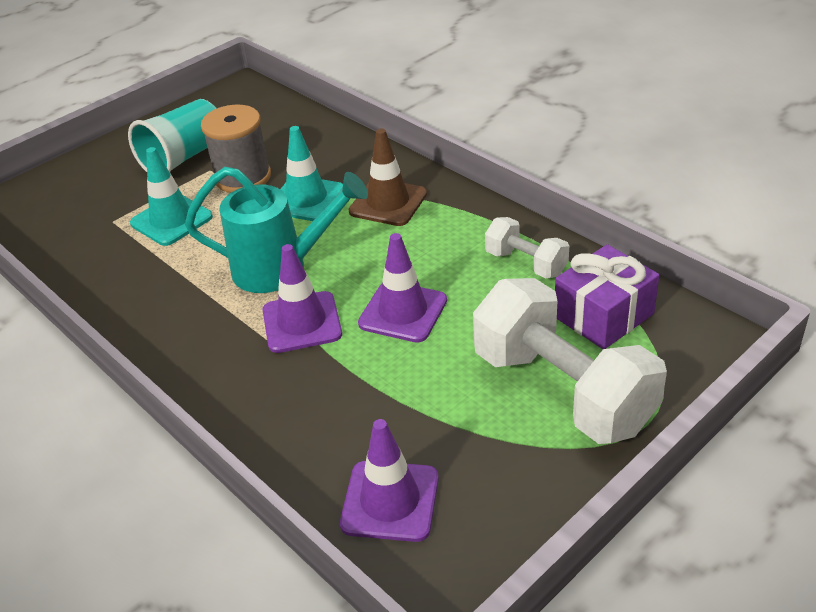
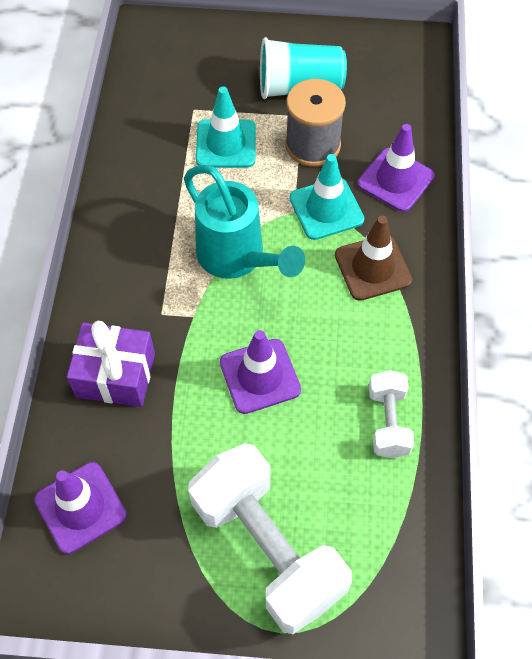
camera: 45 degrees right, 20 degrees up
(302, 322) = (195, 318): purple traffic cone -> purple traffic cone (395, 180)
(563, 390) = (268, 548): white dumbbell -> white dumbbell turned 45 degrees counterclockwise
(603, 315) = (375, 522): purple gift -> purple gift (115, 375)

